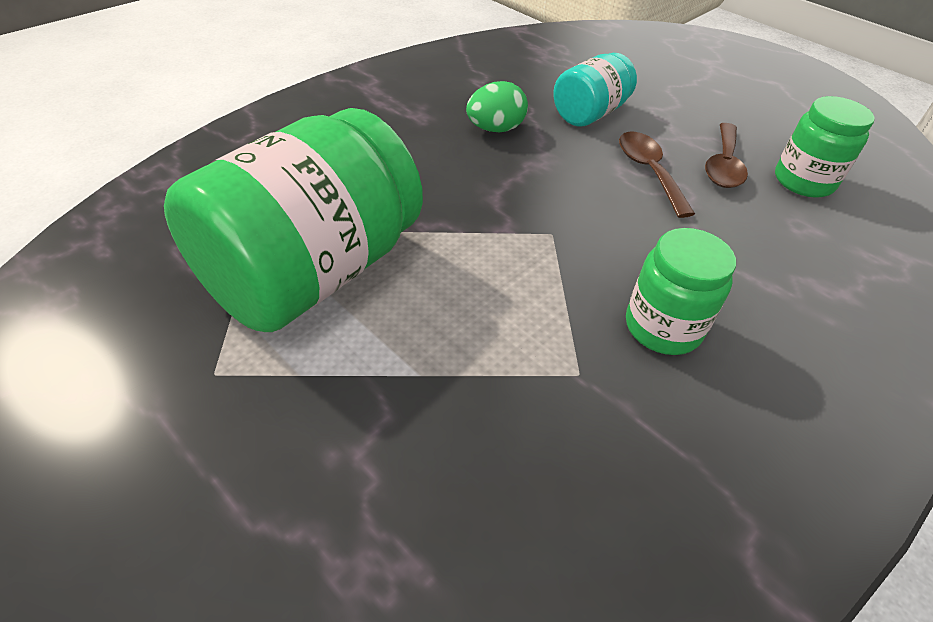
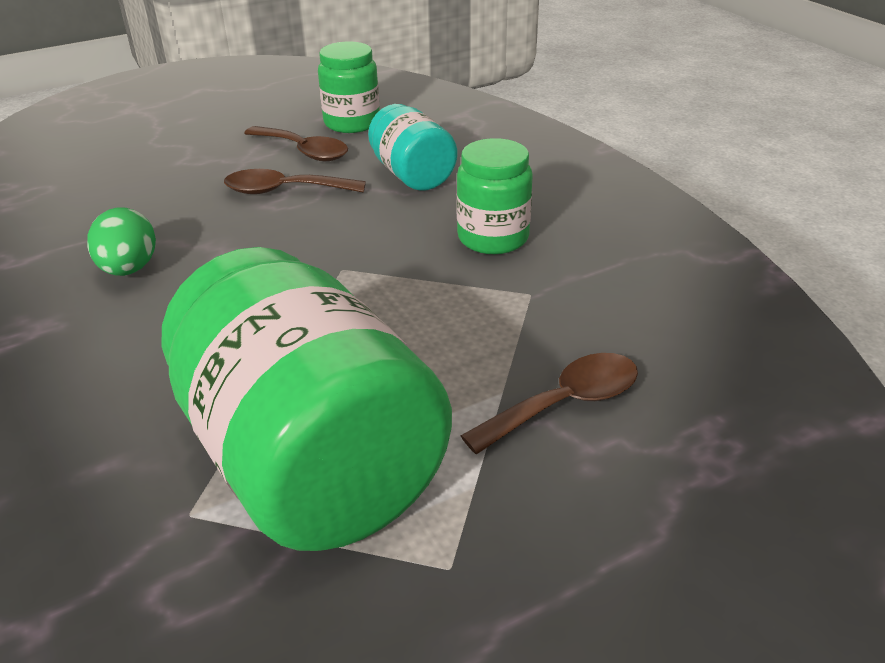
camera: 70 degrees left, 10 degrees down
(414, 426) = (565, 404): none -> brown spoon
(589, 114) = (157, 200): turquoise jar -> turquoise jar (412, 175)

